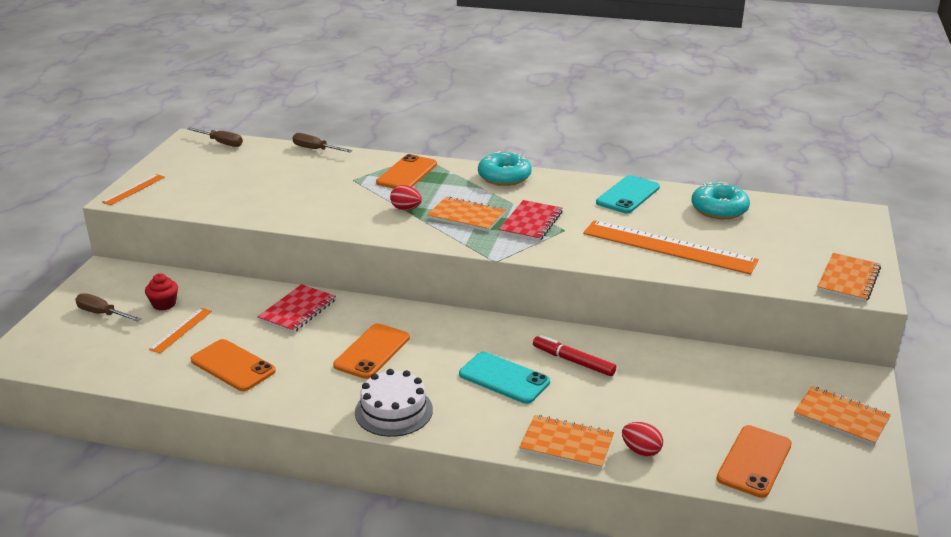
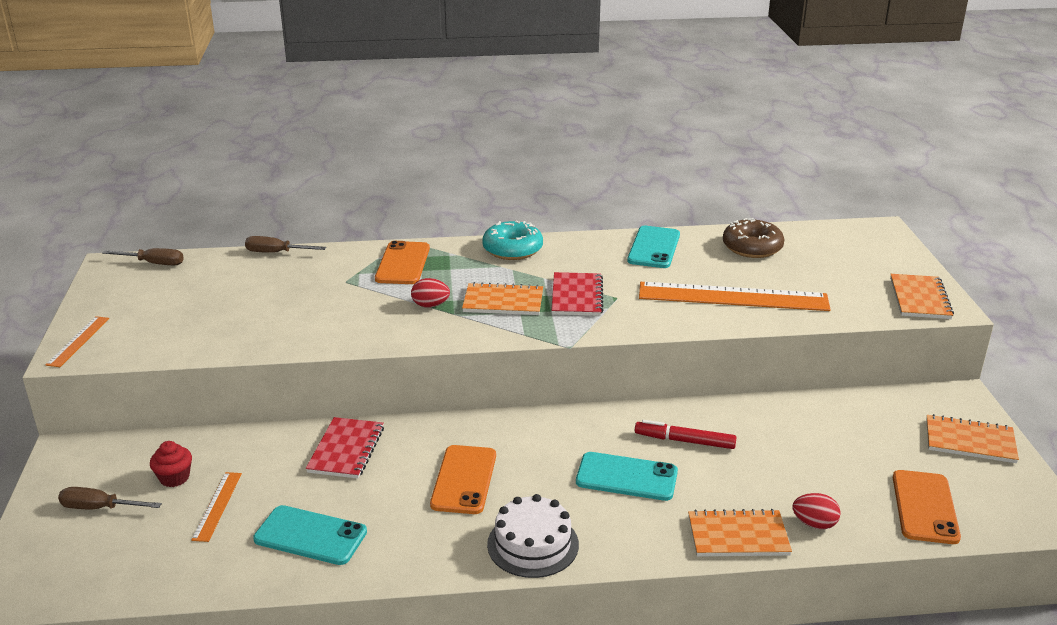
camera: 20 degrees left, 0 degrees up
(233, 366) = (310, 536): orange phone -> turquoise phone
(719, 209) = (752, 247): turquoise donut -> brown donut

